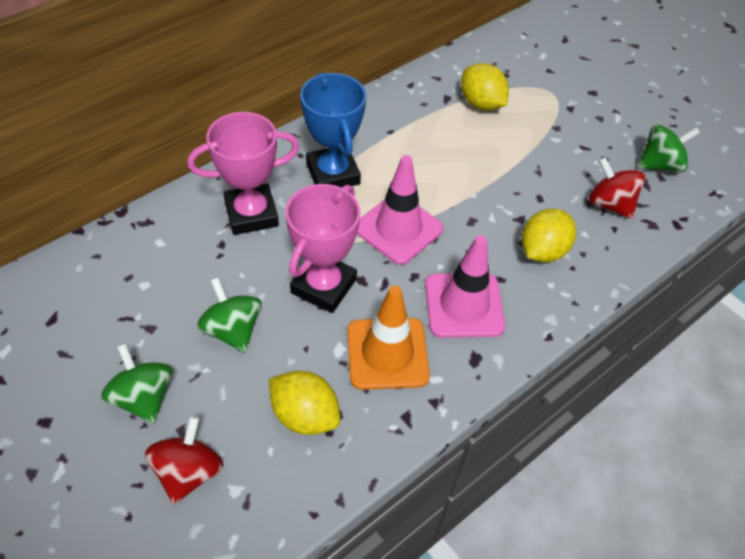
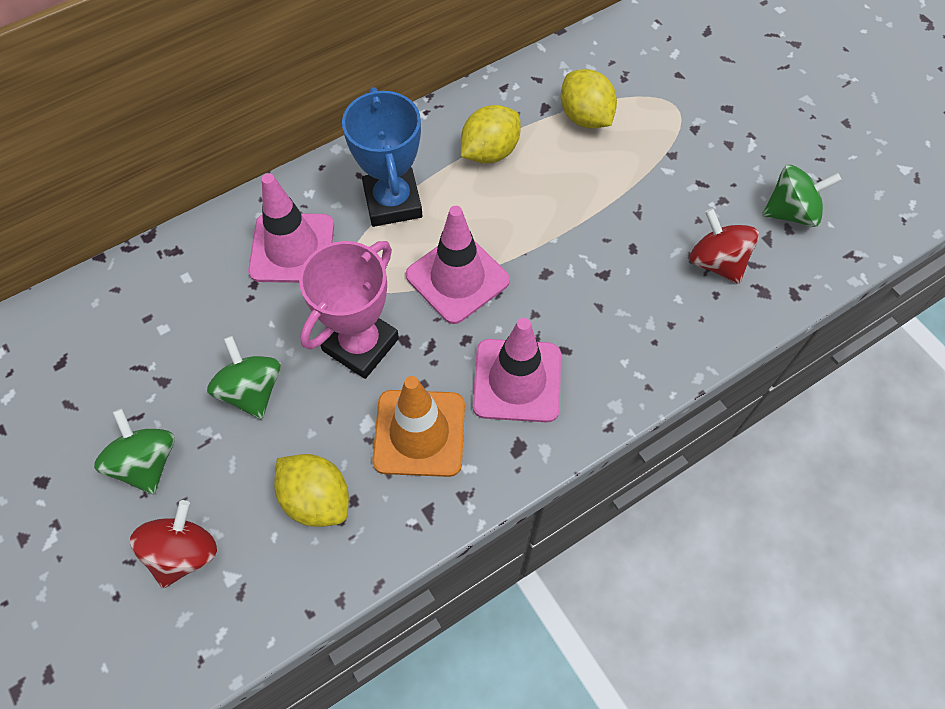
camera: 10 degrees right, 10 degrees up
(251, 214) = (292, 248): pink trophy -> pink traffic cone
(542, 251) = (622, 318): yellow lemon -> yellow lemon (489, 152)

